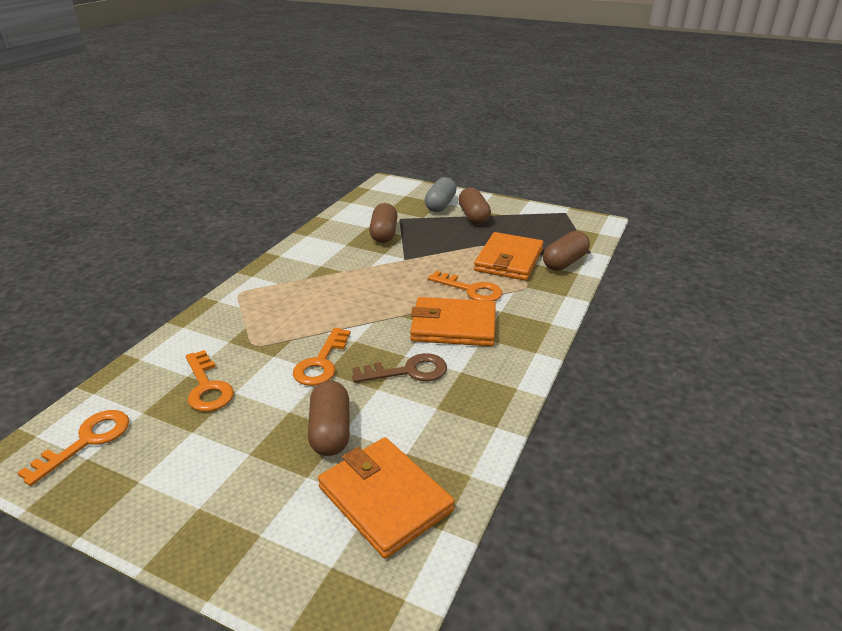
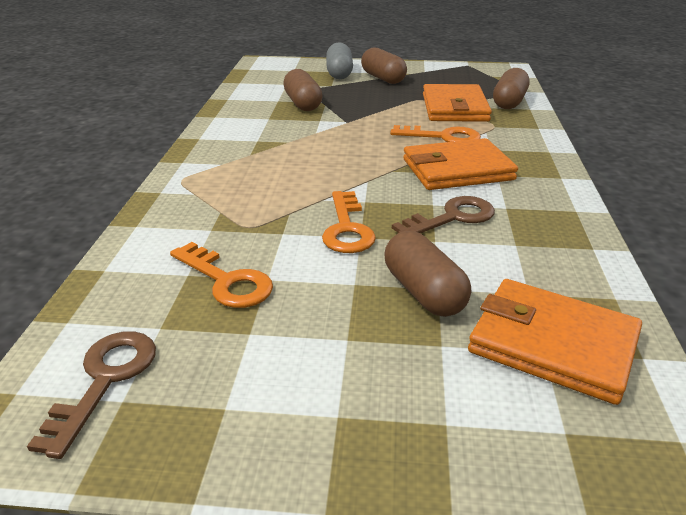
camera: 20 degrees left, 0 degrees up
(87, 441) = (105, 380): orange key -> brown key

